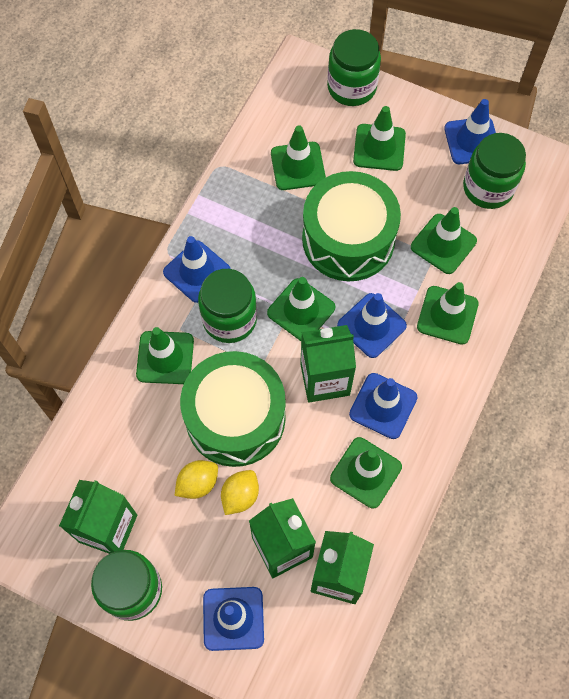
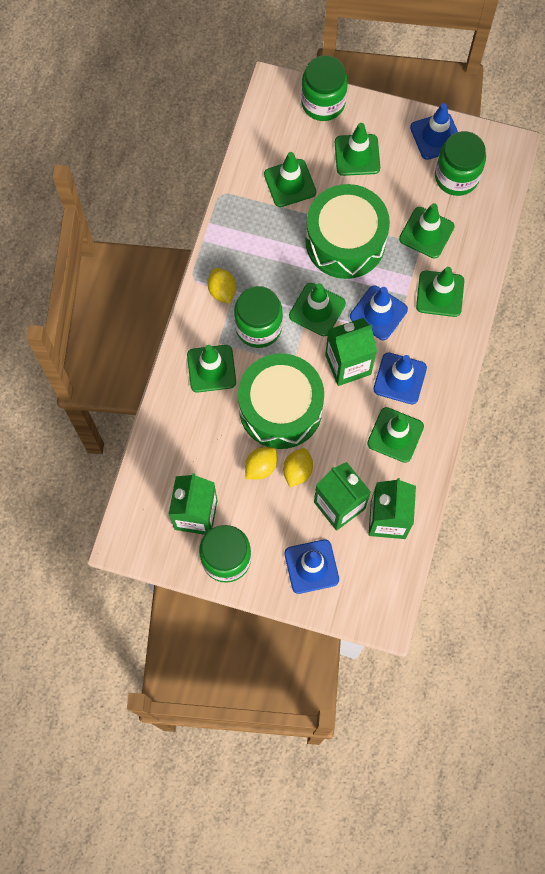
camera: 10 degrees left, 5 degrees up
(197, 271) = (222, 291): blue traffic cone -> yellow lemon

